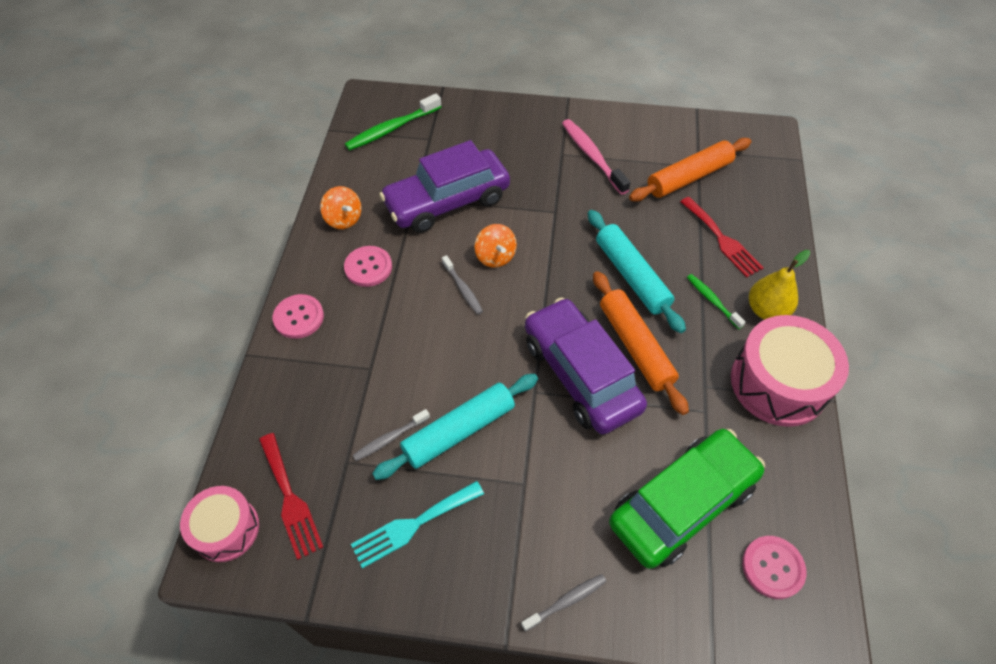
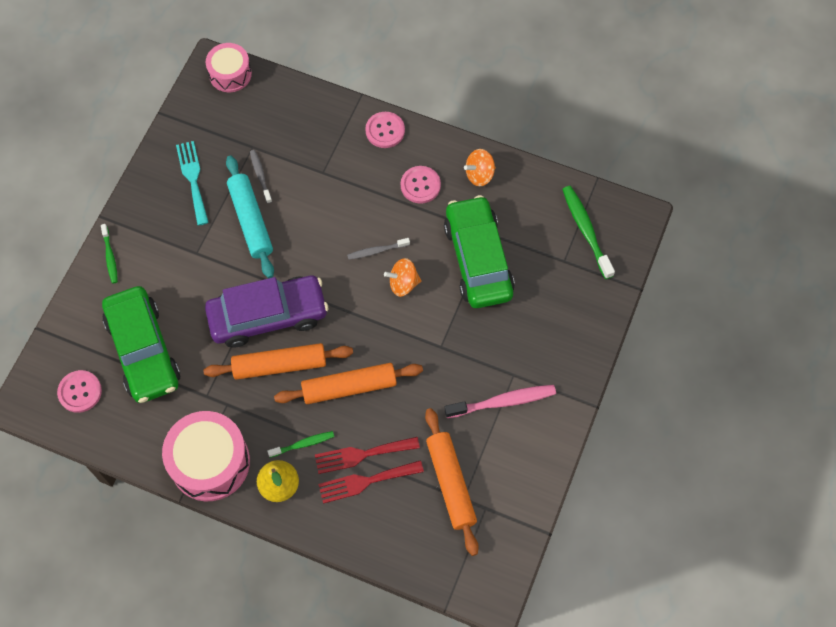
camera: 105 degrees right, 10 degrees up
(289, 498) = (238, 110): red fork -> red fork (363, 454)
(447, 201) = (478, 259): purple car -> green car
(566, 601) = (110, 257): grey toothbrush -> green toothbrush
(632, 276) = (349, 387): turquoise rolling pin -> orange rolling pin

